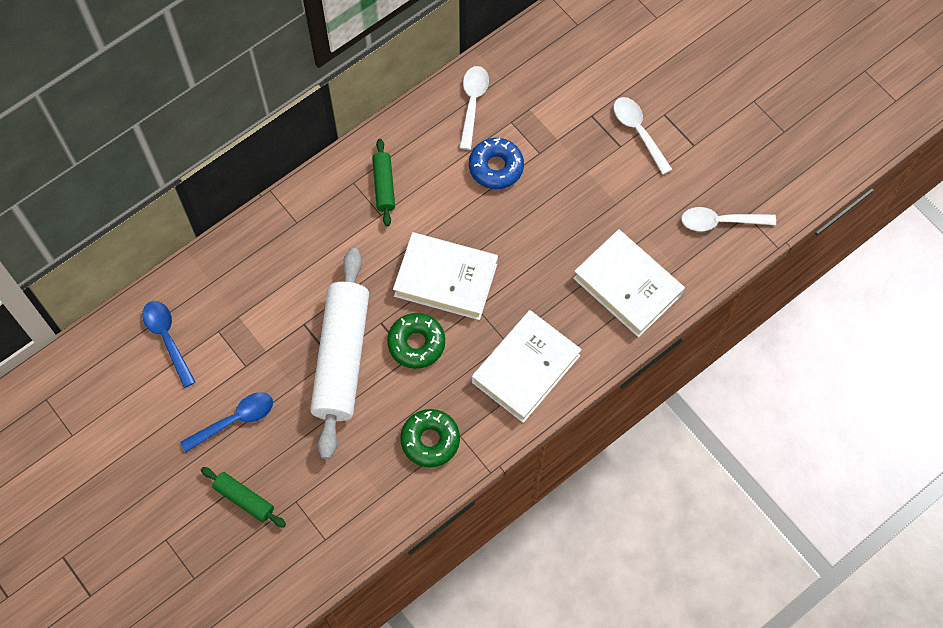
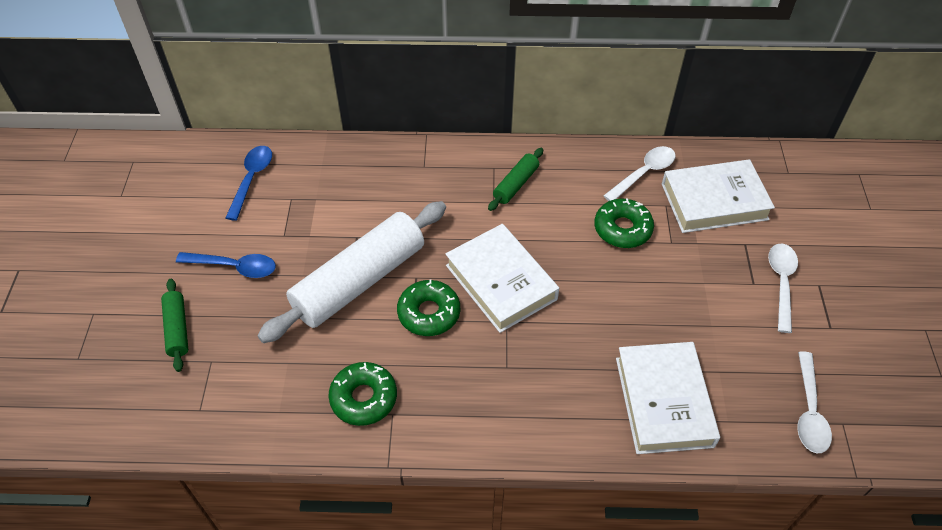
camera: 40 degrees right, 15 degrees down
(496, 167) = (622, 229): blue donut -> green donut
(526, 369) = (503, 402): white book -> white book (714, 201)
(721, 221) = (809, 411): white spoon -> white spoon turned 120 degrees counterclockwise

